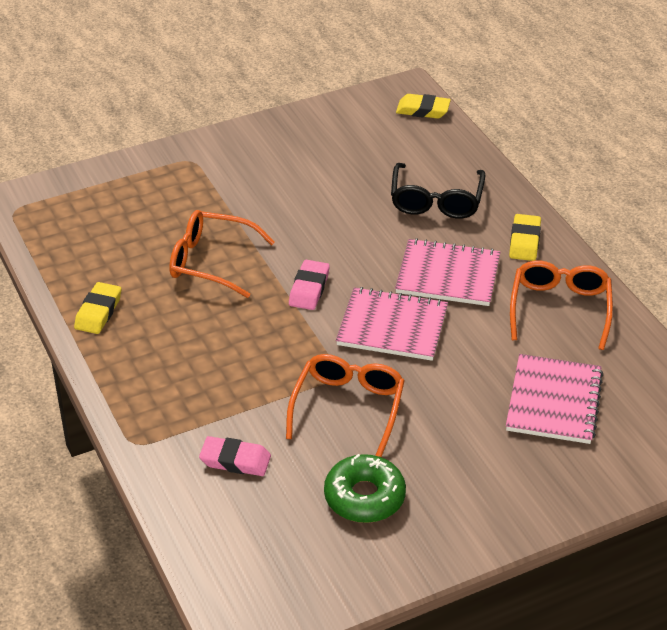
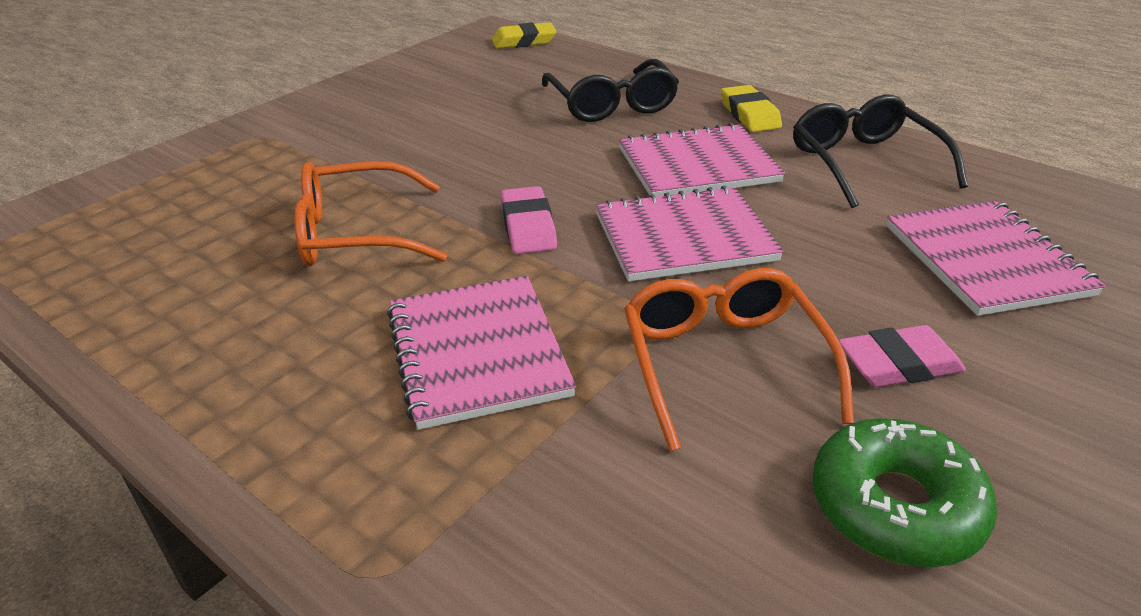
camera: 25 degrees left, 5 degrees down
(98, 312) = (189, 353): yellow eraser -> none
(232, 359) = (477, 352): none -> pink notebook
(235, 460) = (606, 530): pink eraser -> pink eraser (898, 364)
(560, 308) = (864, 163): orange glasses -> black glasses

